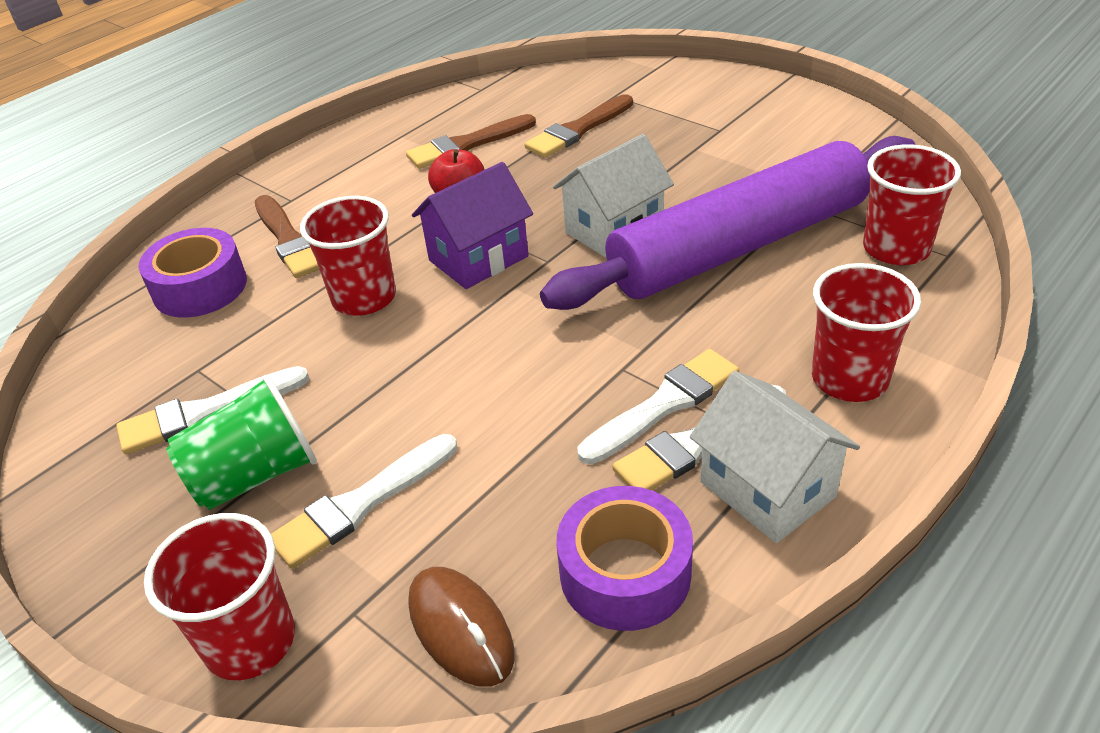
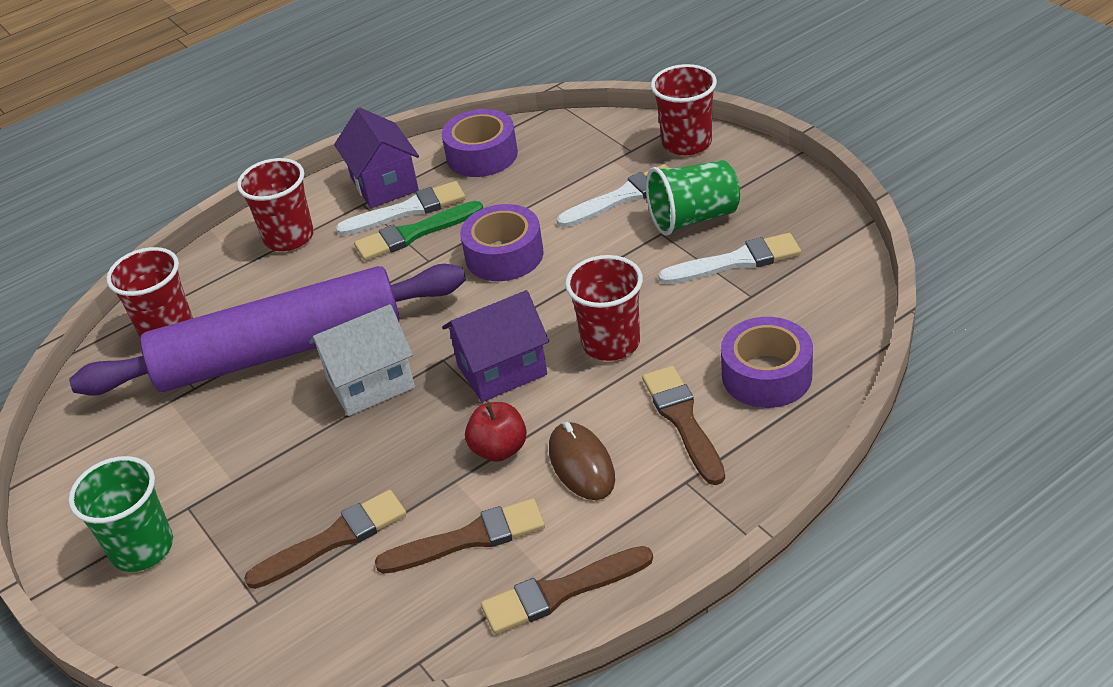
camera: 165 degrees left, 0 degrees up
(388, 129) = (560, 592): none -> brown brush
(460, 628) = (574, 140): brown mouse -> brown mouse (581, 464)
(519, 386) = (504, 255): none -> purple tape
(664, 405) = (414, 234): white brush -> green brush
(733, 105) = (142, 548): none -> green cup
(767, 489) = (384, 184): white house -> purple house

